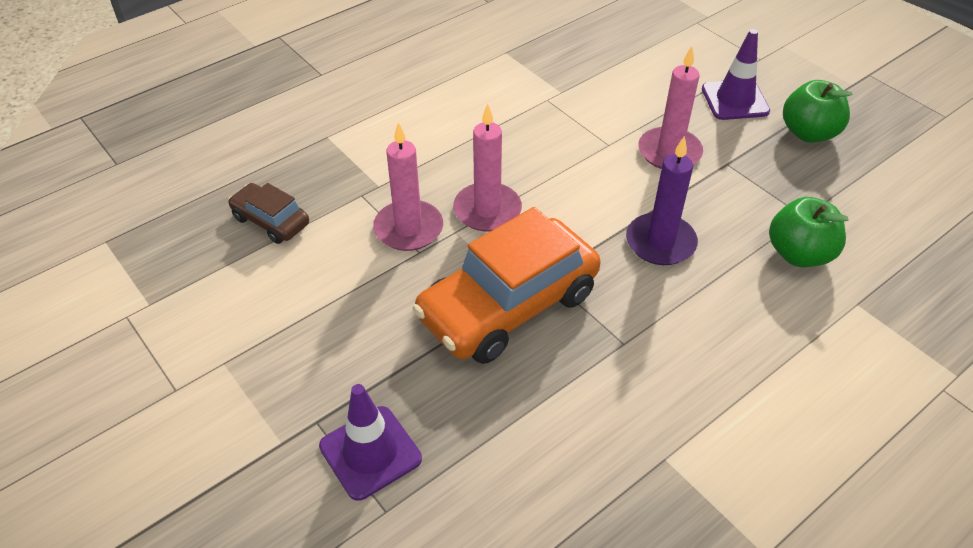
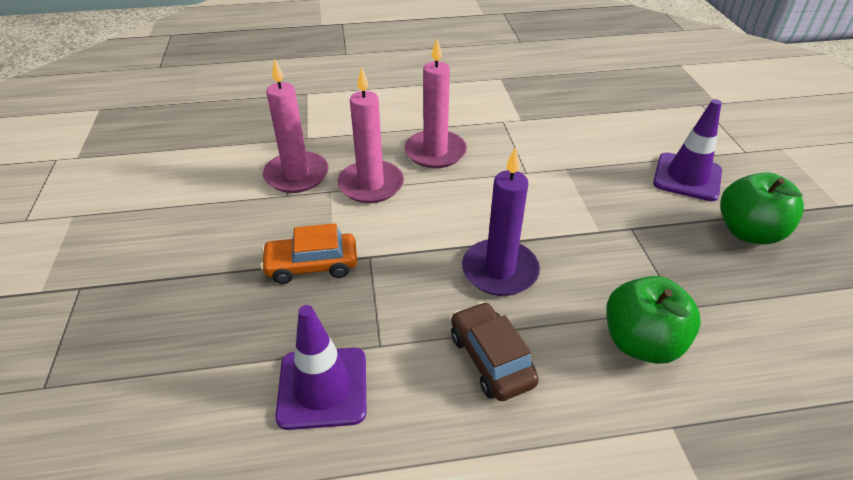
camera: 30 degrees right, 5 degrees down
(271, 221) = (209, 134): brown car -> brown car (491, 359)
(370, 452) = (86, 332): purple traffic cone -> purple traffic cone (322, 388)
(508, 305) = (312, 265): orange car -> orange car, size x0.49
(669, 152) = (579, 197): pink candle -> pink candle (435, 152)

